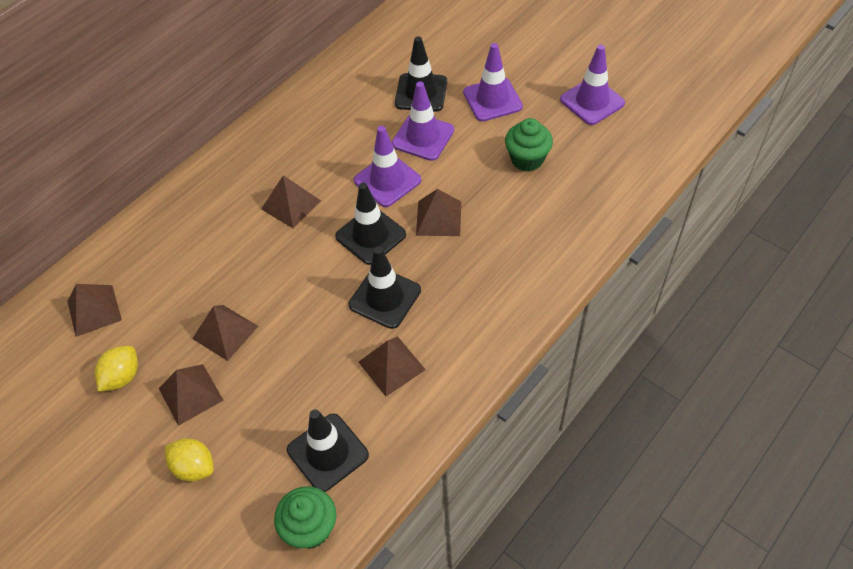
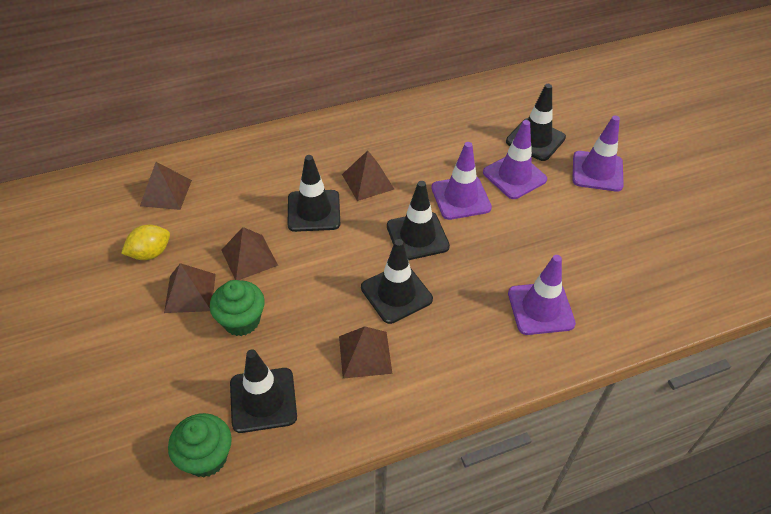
camera: 25 degrees right, 5 degrees down
(194, 467) = (152, 353): yellow lemon -> none
(257, 257) = (314, 211): none -> black traffic cone
(438, 218) = (486, 249): brown pyramid -> none
(527, 159) = (599, 235): green cupcake -> green cupcake (241, 321)
(592, 101) = (693, 212): purple traffic cone -> purple traffic cone (540, 308)

